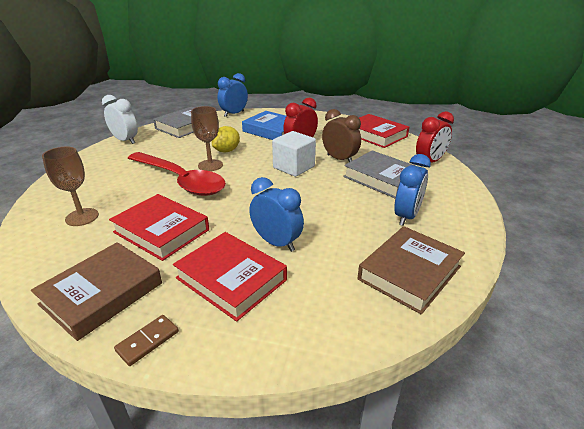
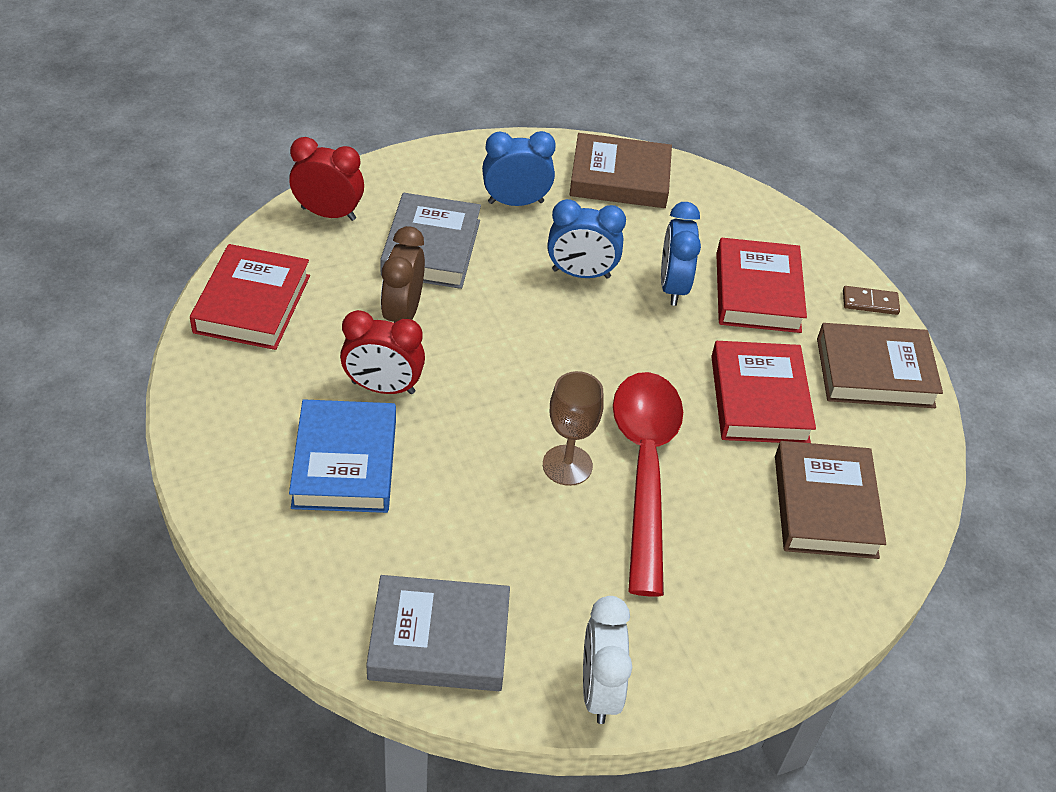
camera: 130 degrees left, 15 degrees up
(82, 217) = (825, 506): brown goblet -> brown book
(226, 151) = (496, 479): yellow lemon -> none
(234, 114) = (292, 597): blue clock -> blue clock (581, 273)
(294, 167) = (479, 356): white cube -> none

